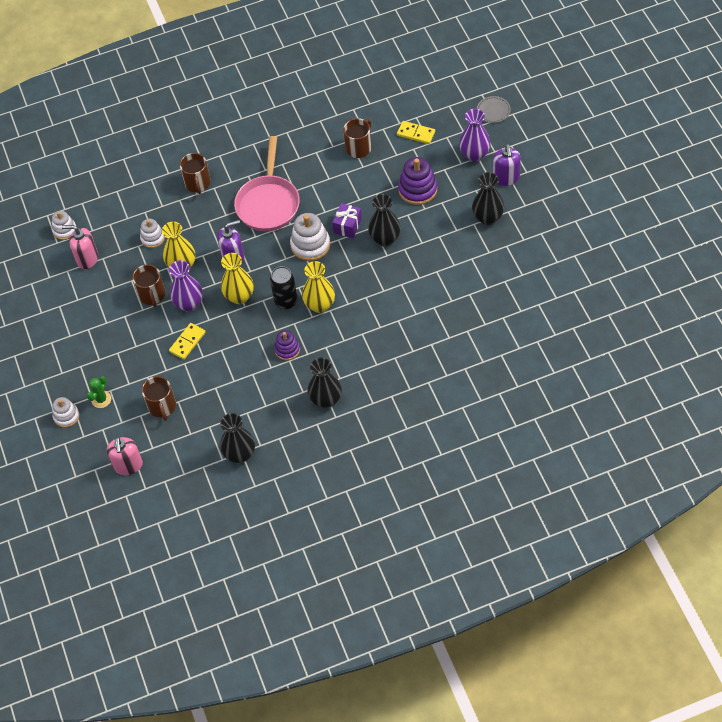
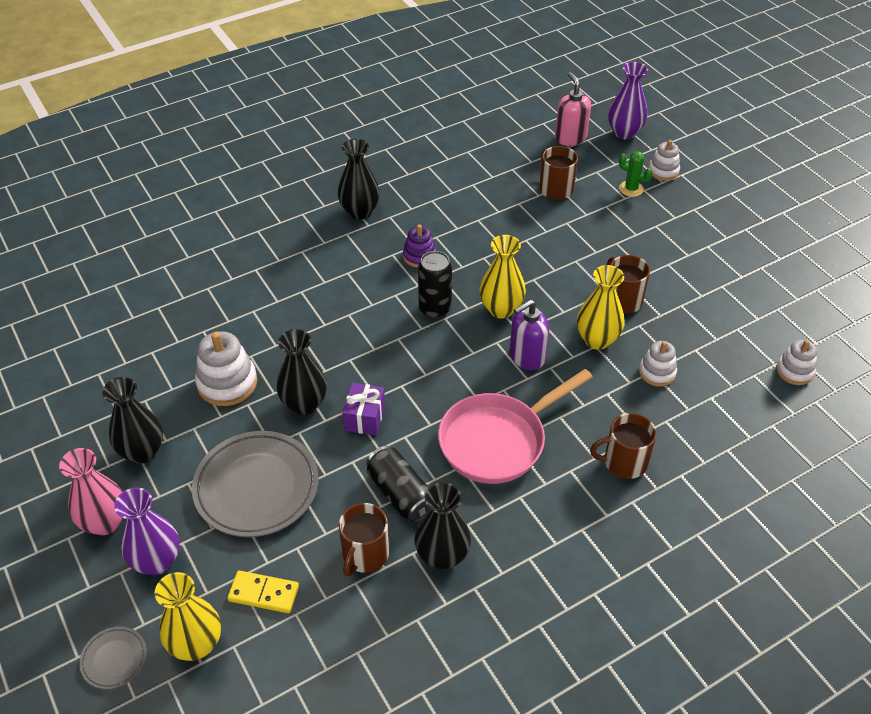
camera: 165 degrees right, 10 degrees down
(87, 258) = (738, 336): pink soap dispenser -> none
(101, 399) = (631, 189): green cactus -> green cactus turned 75 degrees counterclockwise
(187, 342) = (551, 252): yellow domino -> none
(189, 304) = (567, 294): purple vase -> purple vase (624, 133)
(197, 183) = (624, 462): brown mug -> brown mug turned 75 degrees counterclockwise
(240, 454) = (449, 157): black vase -> black vase (442, 556)
(268, 203) = (498, 441): pink pan -> pink pan turned 120 degrees counterclockwise
(310, 245) = (417, 385): white stacking toy -> white stacking toy (227, 383)
(320, 305) = (387, 309): yellow vase -> yellow vase (196, 644)
(333, 178) = (400, 494): none -> black can
(417, 189) = (256, 487): purple stacking toy -> grey plate
(506, 178) = (105, 522): purple soap dispenser -> pink vase

